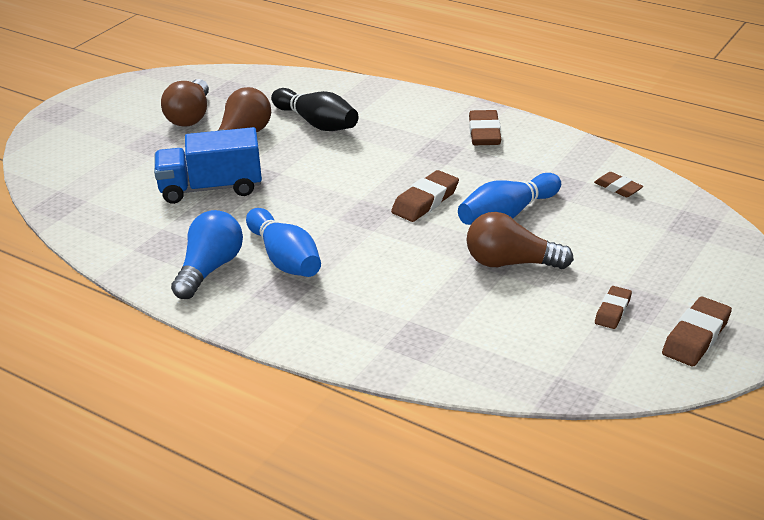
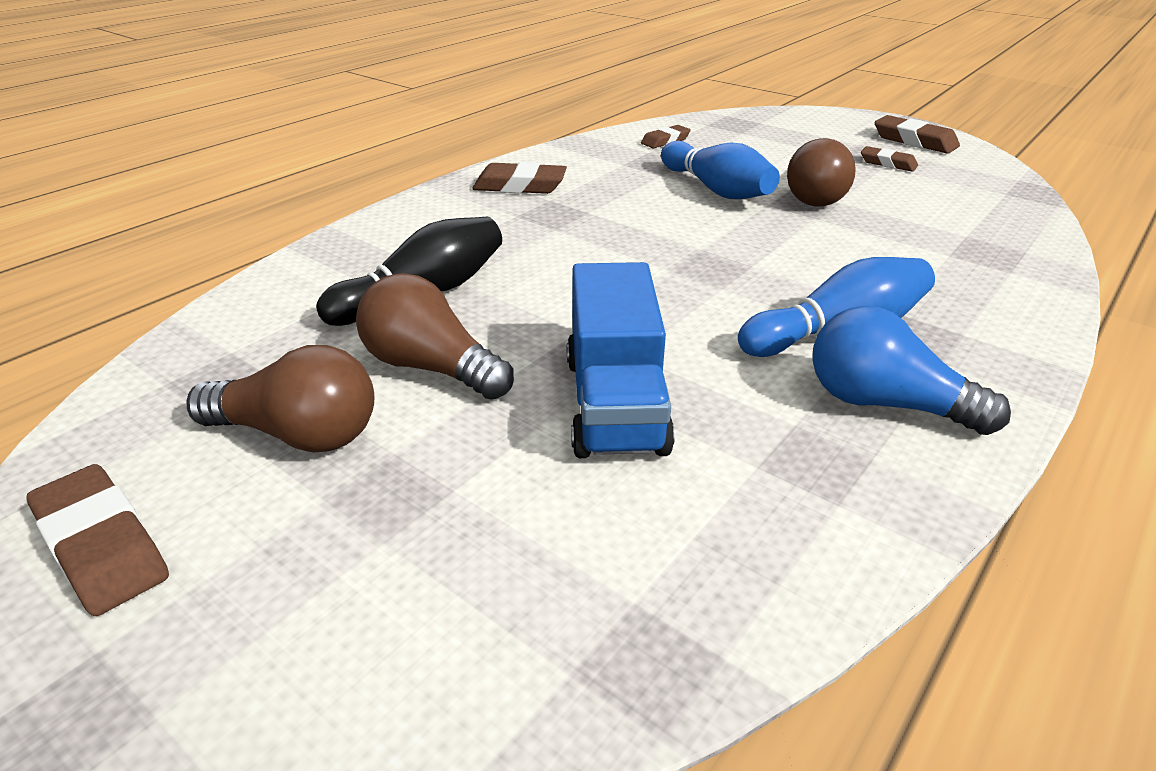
camera: 85 degrees left, 0 degrees up
(425, 201) = (681, 229): brown eraser -> brown eraser (101, 546)

